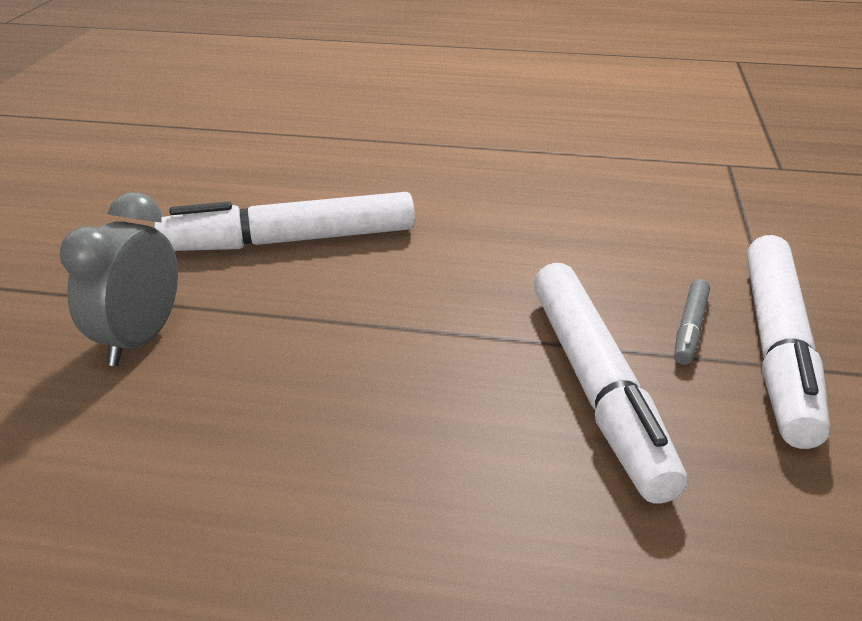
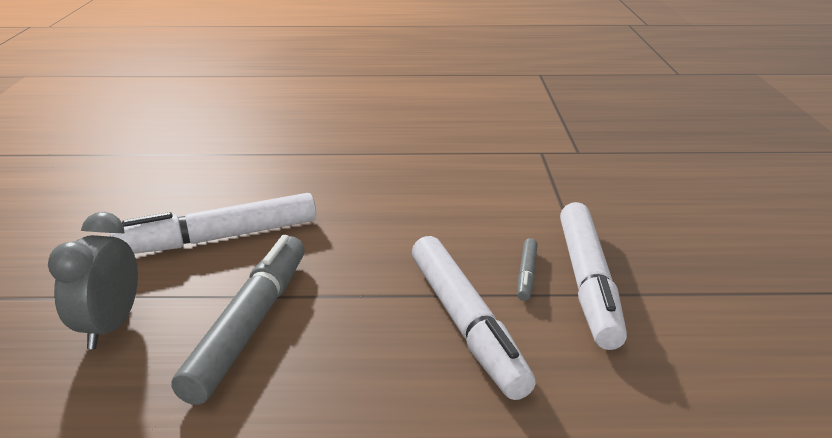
camera: 10 degrees left, 5 degrees down
(309, 358) = (249, 326): none -> grey marker

